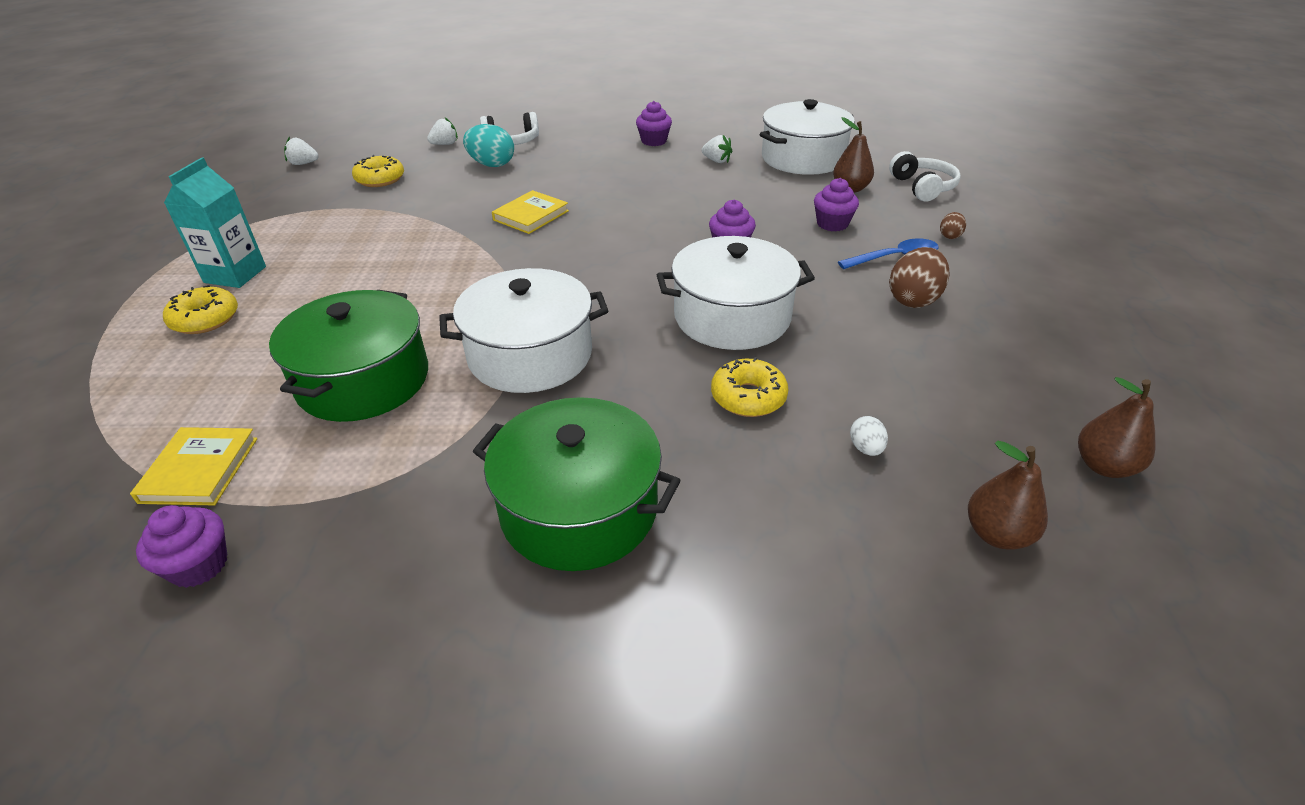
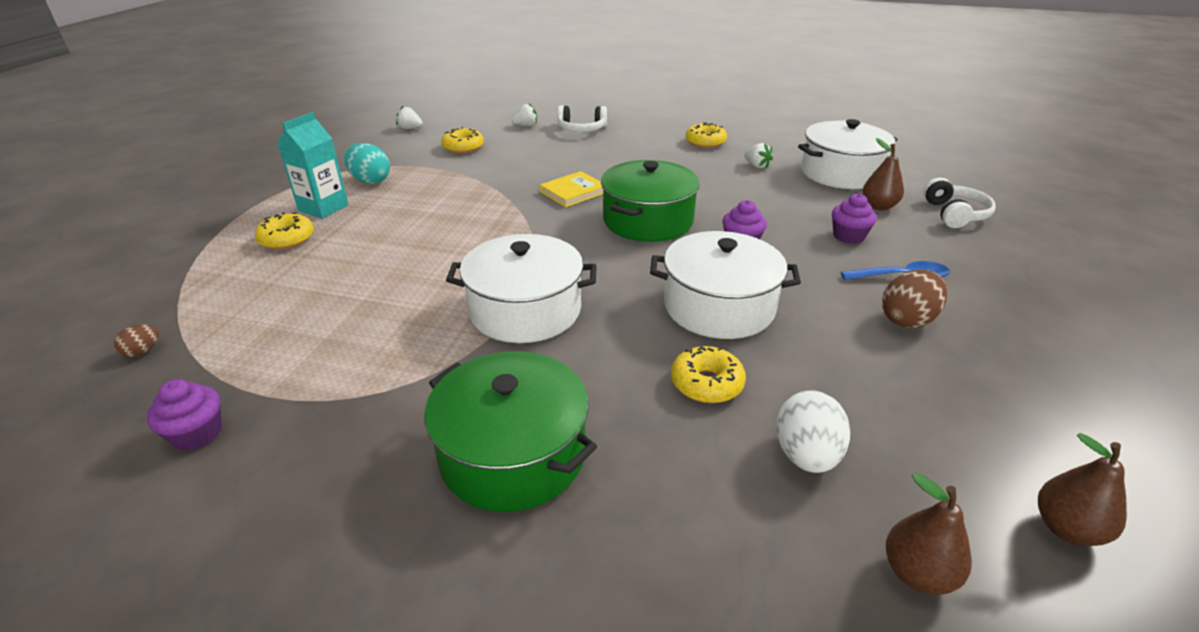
camera: 15 degrees right, 5 degrees down
(200, 470) = (231, 357): yellow book -> none
(363, 380) = (382, 308): green pot -> green pot (648, 220)
(492, 164) = (557, 146): turquoise egg -> turquoise egg (370, 181)
(654, 141) = (705, 142): purple cupcake -> yellow donut
(866, 448) = (806, 455): white egg -> white egg, size x1.97
(950, 236) = (968, 264): brown egg -> brown egg (142, 351)

